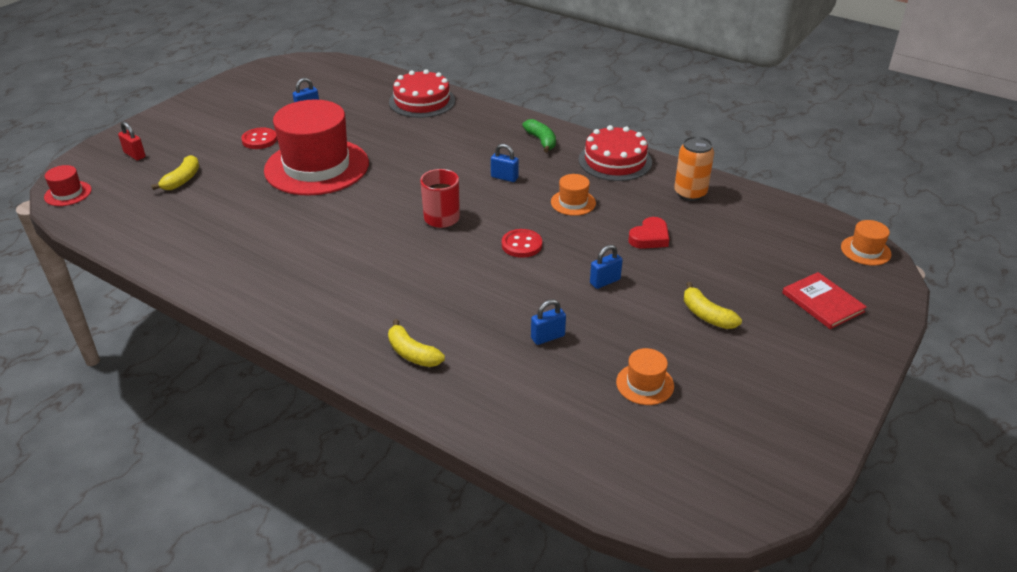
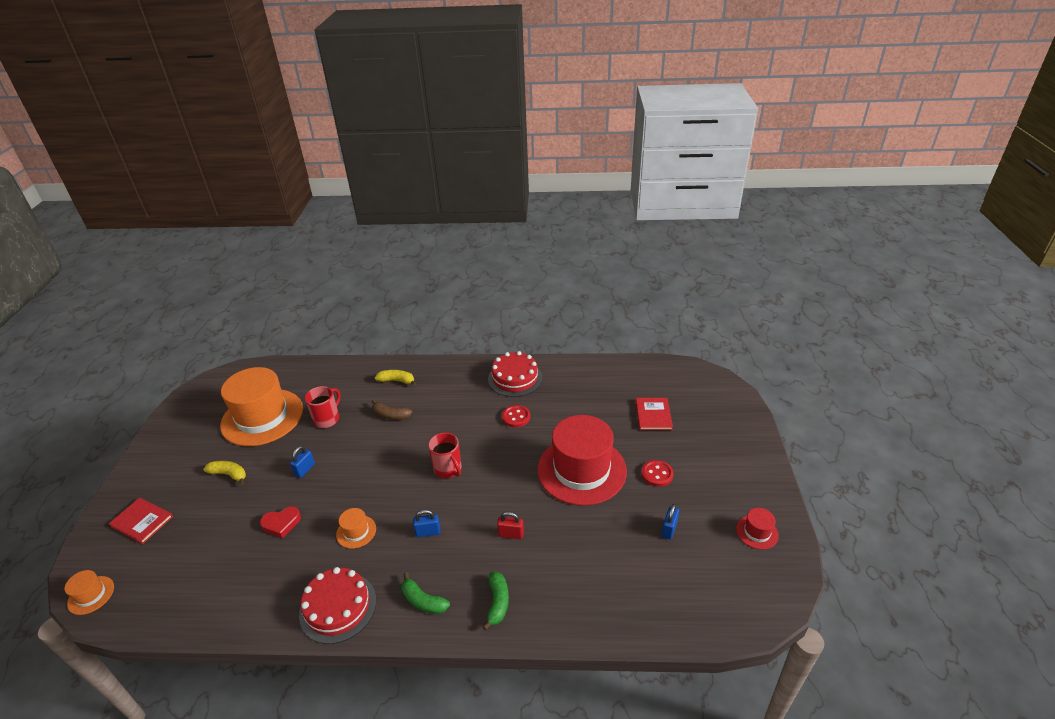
camera: 150 degrees right, 0 degrees up
(68, 193) = (701, 375): red hat -> red hat (757, 532)
(135, 155) = (716, 417): red padlock -> red padlock (511, 534)
(182, 180) = (653, 415): yellow banana -> red book
(422, 101) = (584, 602): red cake -> red cake (515, 378)
(459, 304) = (391, 415): none -> brown banana
(484, 121) = (498, 602): none -> green banana
(521, 245) = (376, 472): red button -> red button (516, 417)
(547, 337) = (327, 419): blue padlock -> red mug
(645, 384) = (262, 417): orange hat -> orange hat, size x2.43
(649, 237) = (281, 523): red heart -> red heart turned 120 degrees counterclockwise
(690, 193) = (254, 594): orange can -> none

